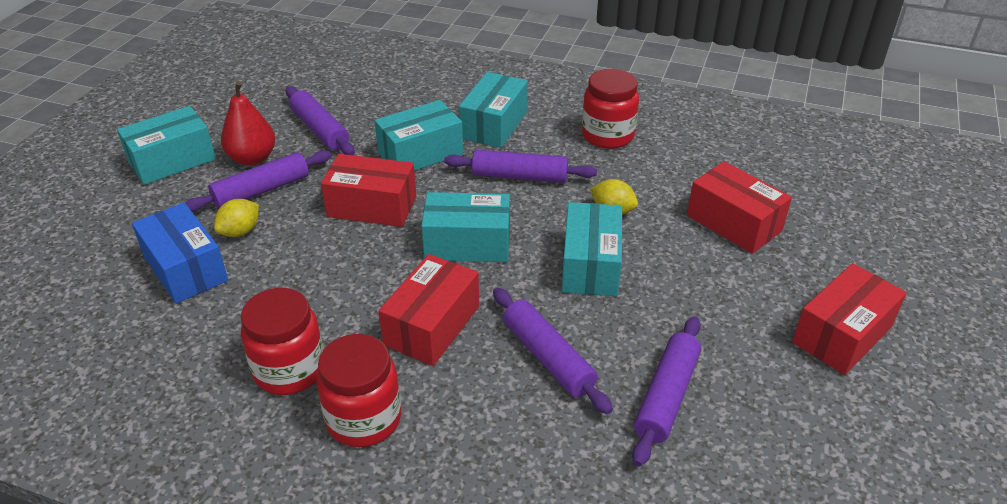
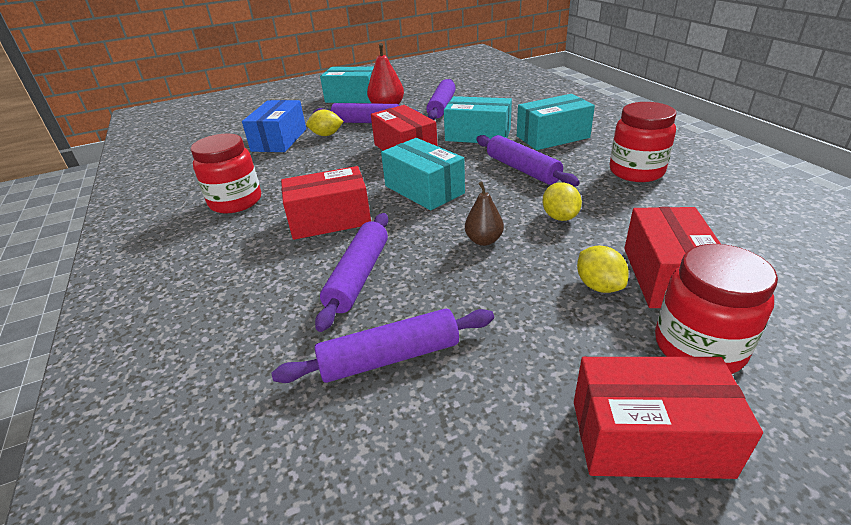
camera: 50 degrees right, 5 degrees down
(364, 419) = (219, 243): red jar -> red jar (698, 347)
(590, 265) = (483, 240): turquoise box -> brown pear
(708, 255) = (598, 286): none -> yellow lemon

